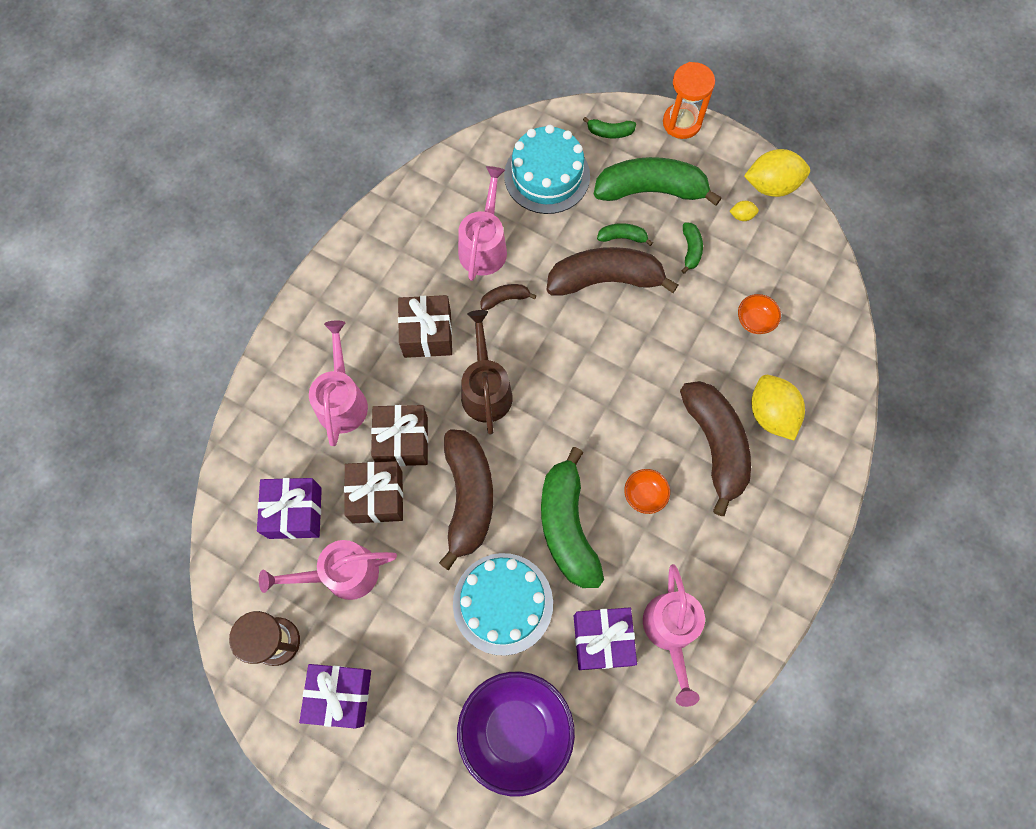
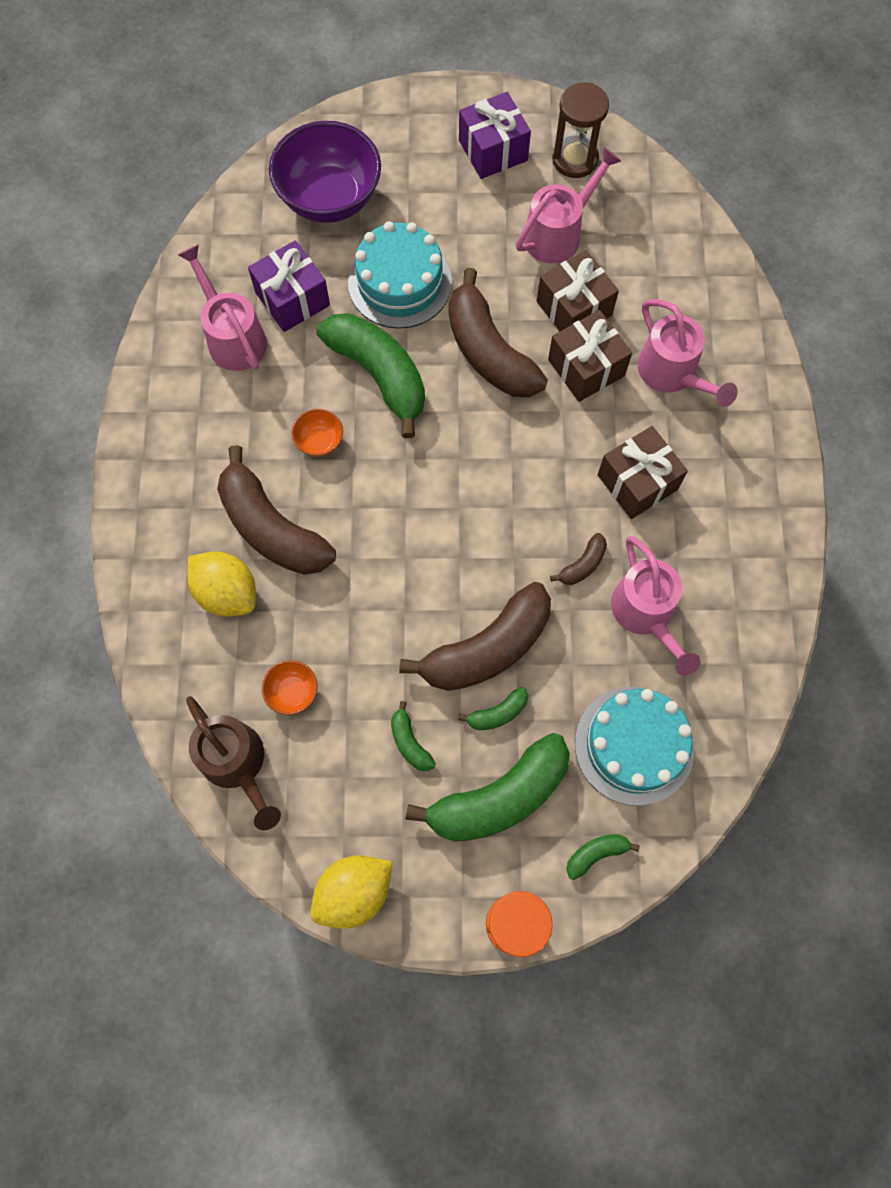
camera: 150 degrees right, 0 degrees up
(295, 512) = (638, 258): purple gift -> none
(485, 388) = (540, 459): brown watering can -> brown watering can (238, 764)
(741, 216) = (371, 825): yellow lemon -> none

